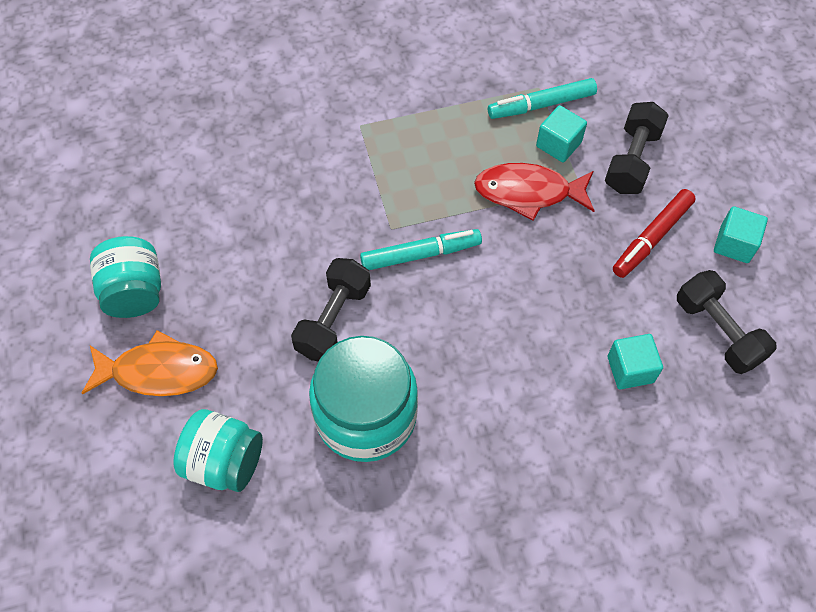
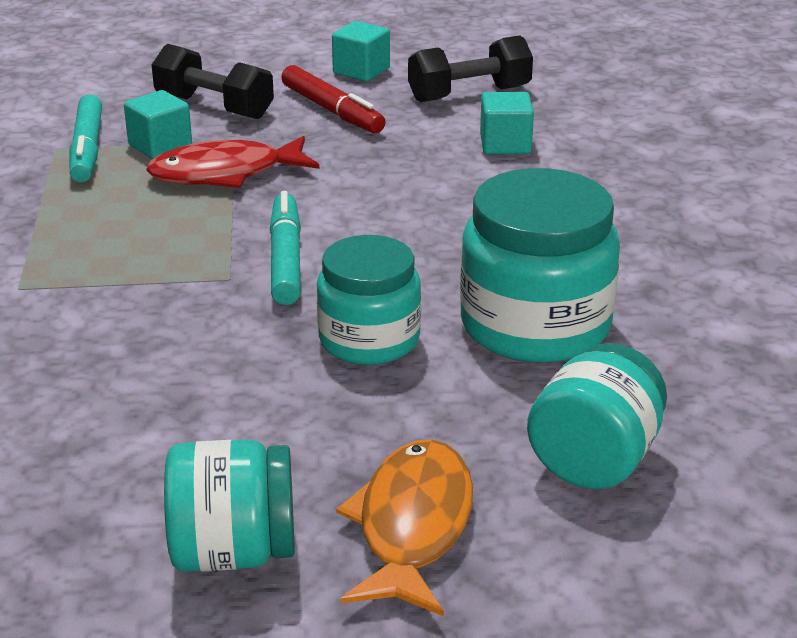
camera: 80 degrees left, 30 degrees down
(333, 320) = (369, 340): black dumbbell -> turquoise jar
(528, 192) = (225, 174): red fish -> red fish turned 60 degrees clockwise

